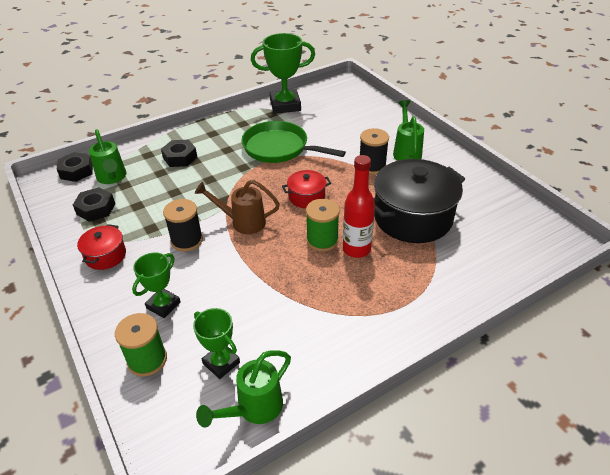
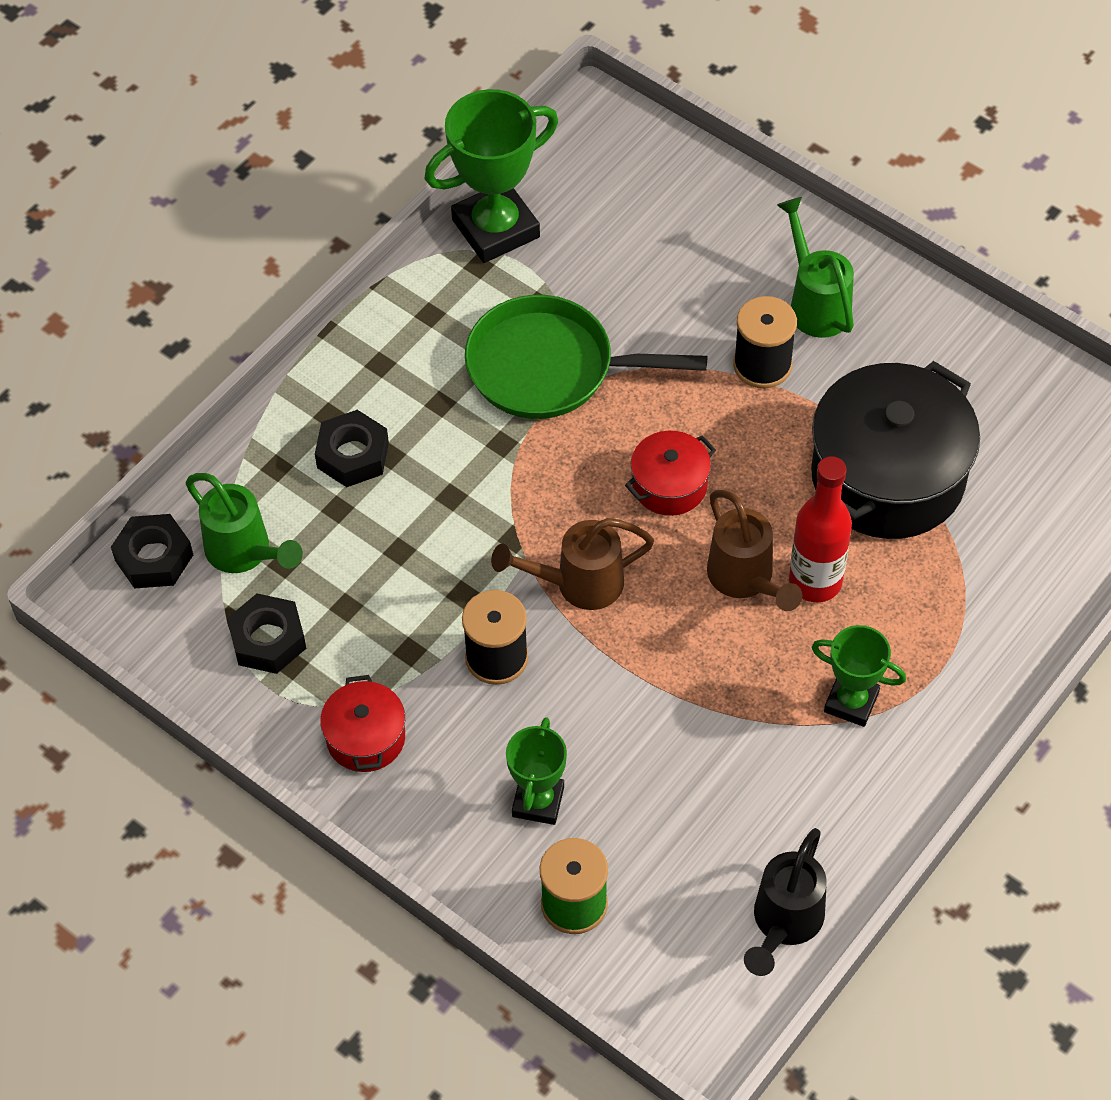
camera: 20 degrees left, 15 degrees up
(221, 363) = (695, 870): green trophy -> green trophy (851, 702)
(253, 409) = (783, 924): green watering can -> black watering can
(322, 240) = (746, 580): green spool -> brown watering can

